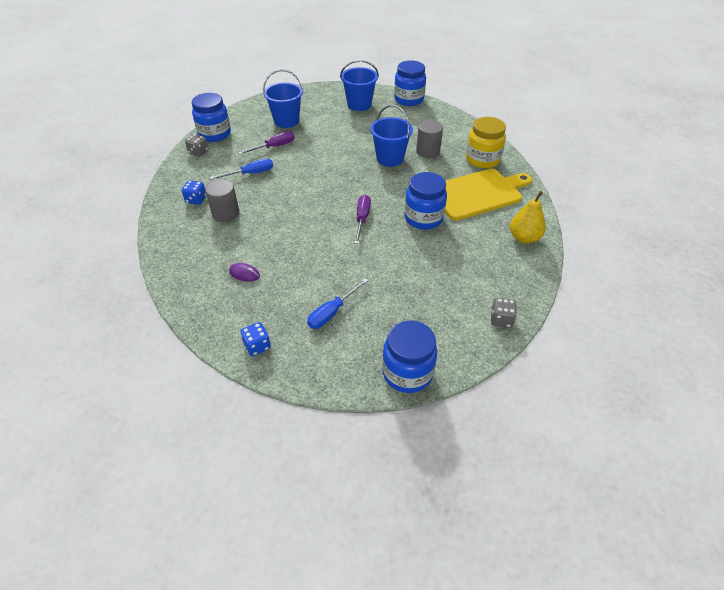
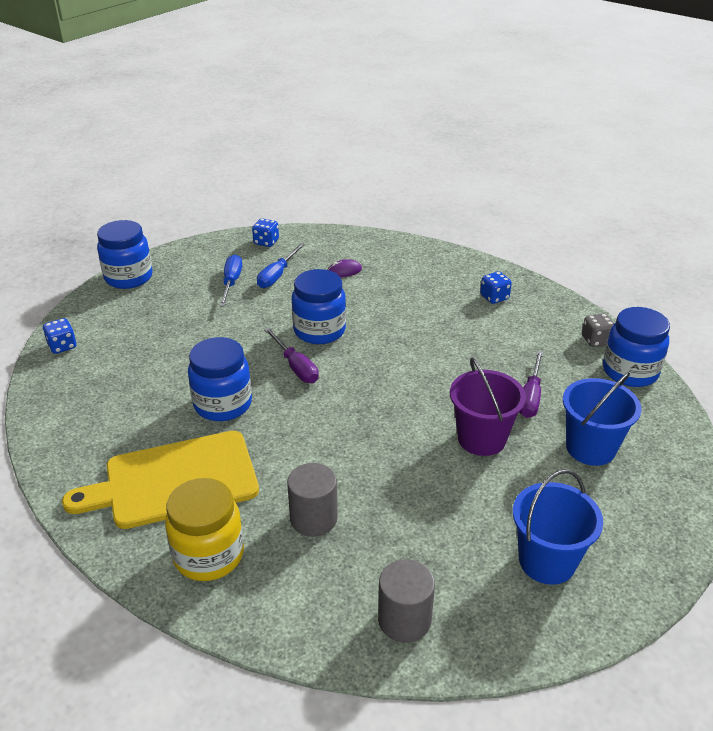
camera: 140 degrees right, 10 degrees down
(225, 213) = (443, 301): grey cylinder -> grey cylinder (404, 620)
(251, 174) = (493, 349): blue screwdriver -> blue screwdriver (277, 275)
(322, 143) = (481, 438): none -> purple bucket
(390, 158) = (357, 469): blue bucket -> none
(408, 99) = (483, 644): blue jar -> blue jar (319, 331)
(478, 193) = (174, 480): yellow cutting board -> yellow cutting board turned 45 degrees clockwise
(501, 319) = (62, 346): grey dice -> blue dice
(524, 238) = (71, 444): yellow pear -> none

